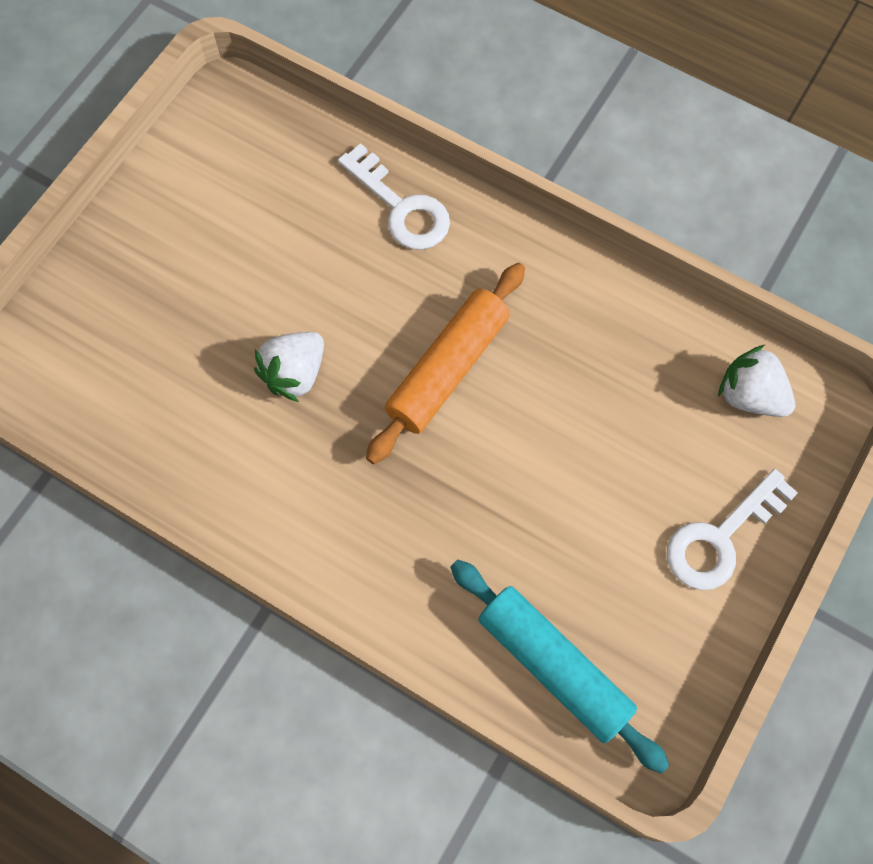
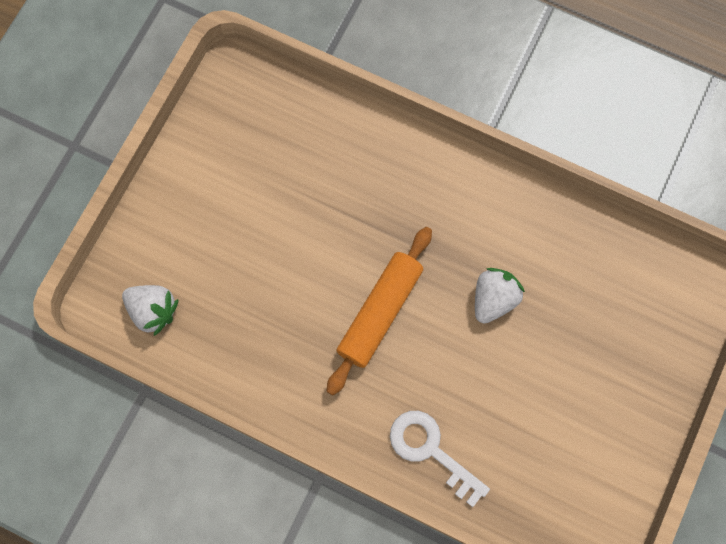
camera: 175 degrees right, 5 degrees up
(553, 666) = (293, 114): turquoise rolling pin -> none
(720, 538) = (180, 205): white key -> none

